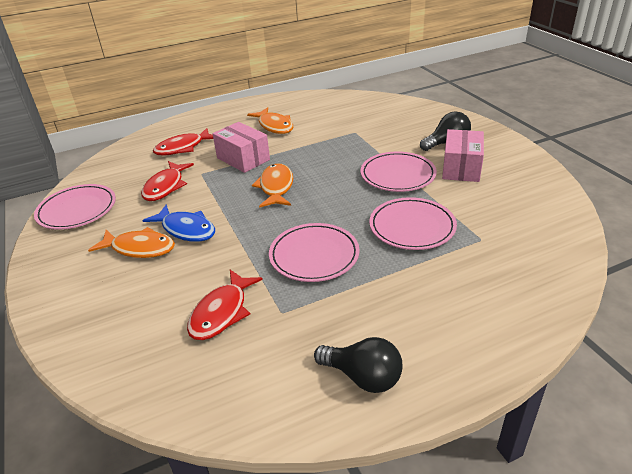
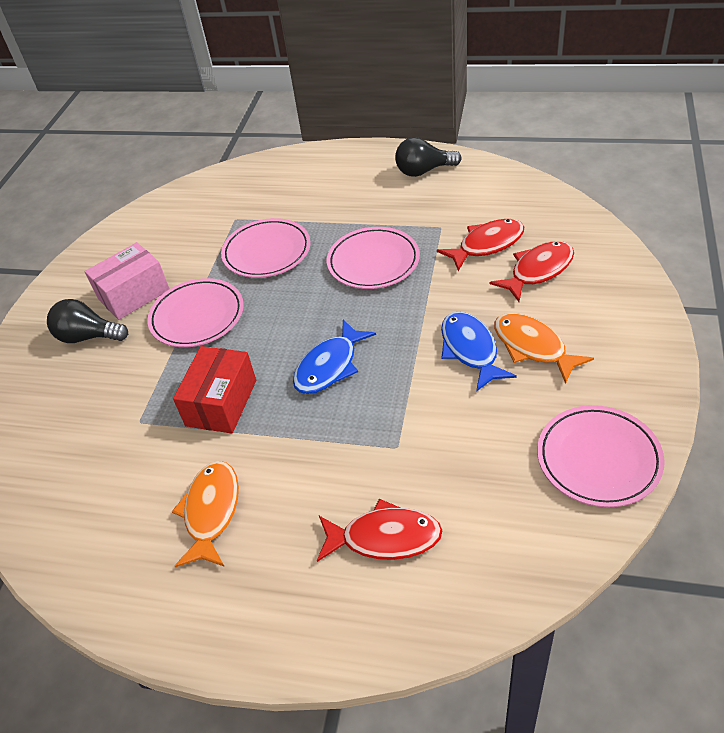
camera: 140 degrees left, 10 degrees up
(166, 187) = (458, 443): red fish -> red fish (538, 271)
(243, 159) = (322, 448): pink box -> none
(276, 187) = (330, 366): orange fish -> blue fish
(321, 152) = (221, 403): none -> red box
(363, 377) = (423, 171): black light bulb -> black light bulb turned 75 degrees counterclockwise

